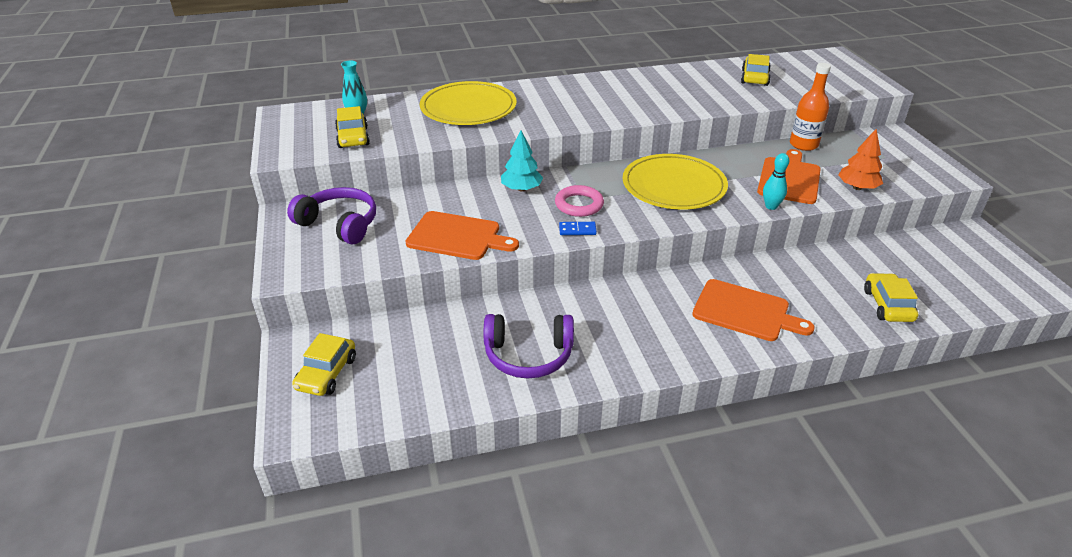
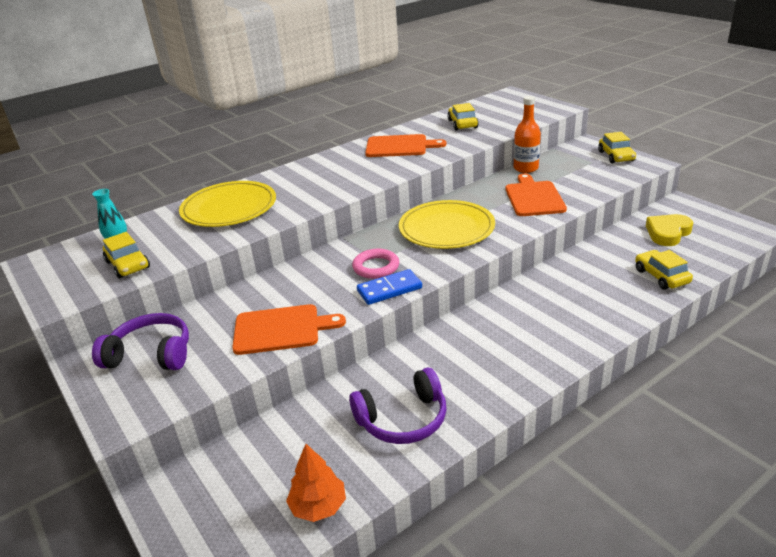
camera: 20 degrees left, 5 degrees down
(326, 373) = (211, 512): yellow car -> yellow car (616, 156)
(521, 189) = (314, 268): turquoise tree -> none
(577, 230) = (389, 289): blue domino -> blue domino, size x1.70
(745, 311) = (560, 316): orange cutting board -> orange cutting board (399, 146)
(771, 206) = (535, 223): turquoise bowling pin -> none
(857, 187) = (588, 190): orange tree -> orange tree (318, 506)
(931, 261) = (667, 233): none -> yellow heart

